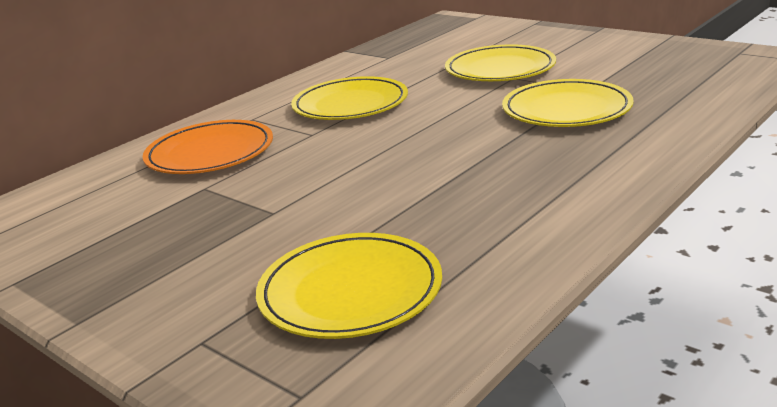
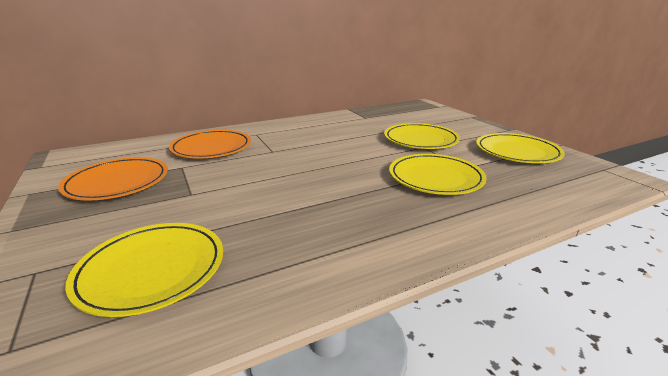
camera: 20 degrees right, 0 degrees up
(136, 231) = (117, 182): none -> orange plate
(350, 104) = (313, 139): yellow plate -> yellow plate (517, 152)

